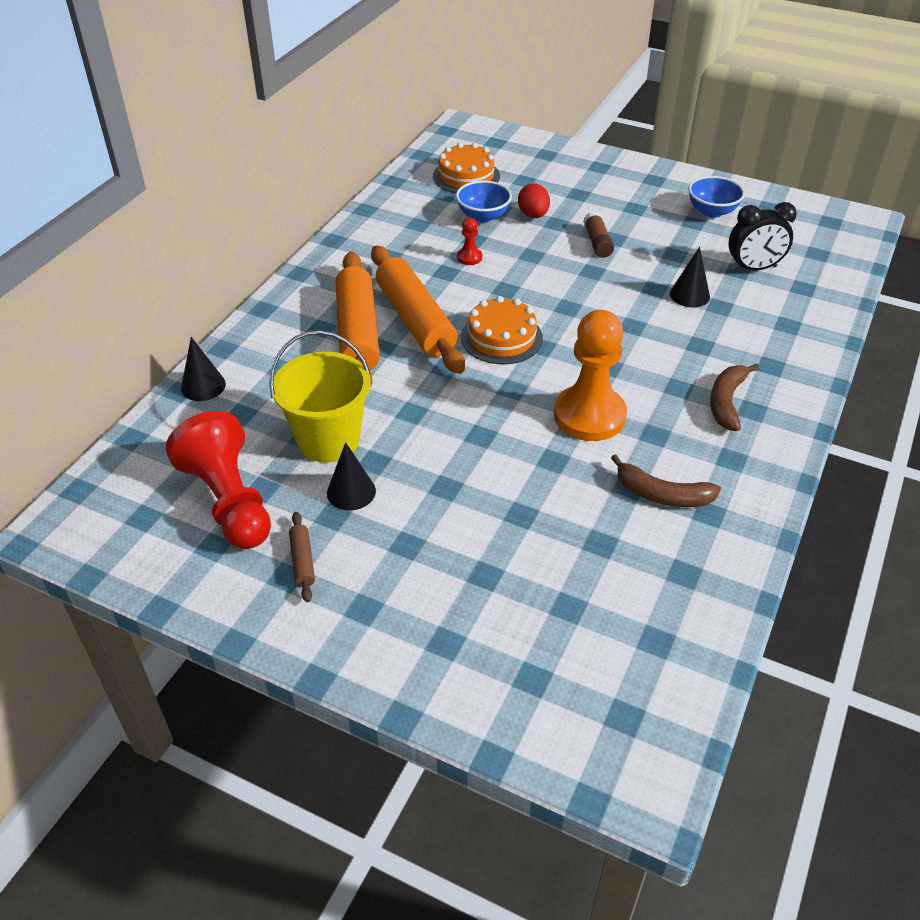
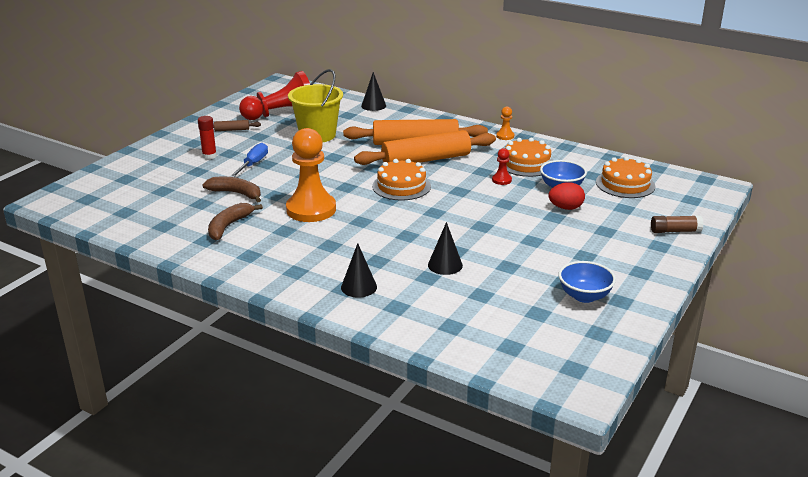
camera: 95 degrees right, 15 degrees down
(332, 254) = (505, 136): none -> orange pawn
(351, 492) = (274, 140): black cone -> black cone (359, 287)
(419, 239) = (526, 164): none -> orange cake
(422, 570) = (209, 156): none -> red glue stick
(450, 504) = (253, 164): none -> blue screwdriver
(597, 242) = (524, 232): brown glue stick -> brown glue stick (675, 231)
(726, 402) = (307, 262): brown banana -> brown banana (236, 193)
(753, 268) = (484, 303): black clock -> none

